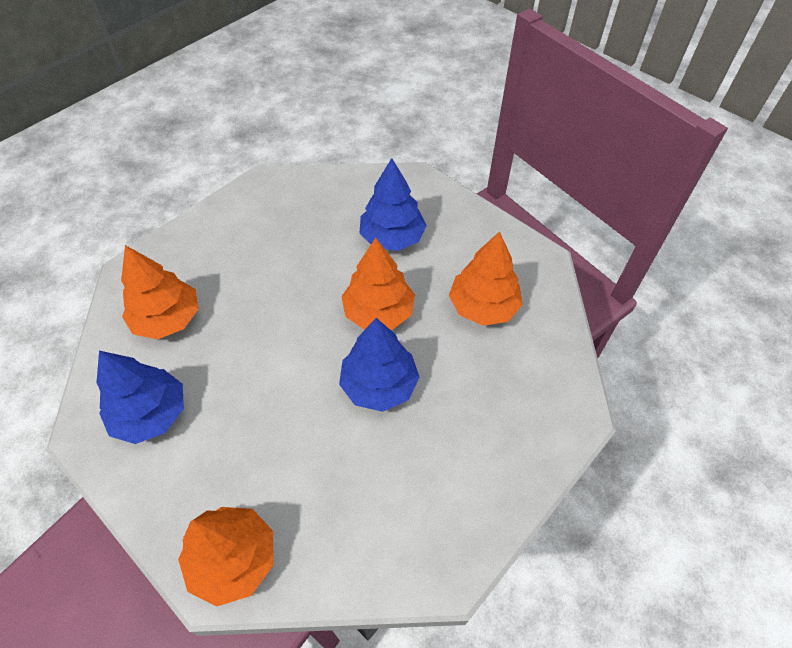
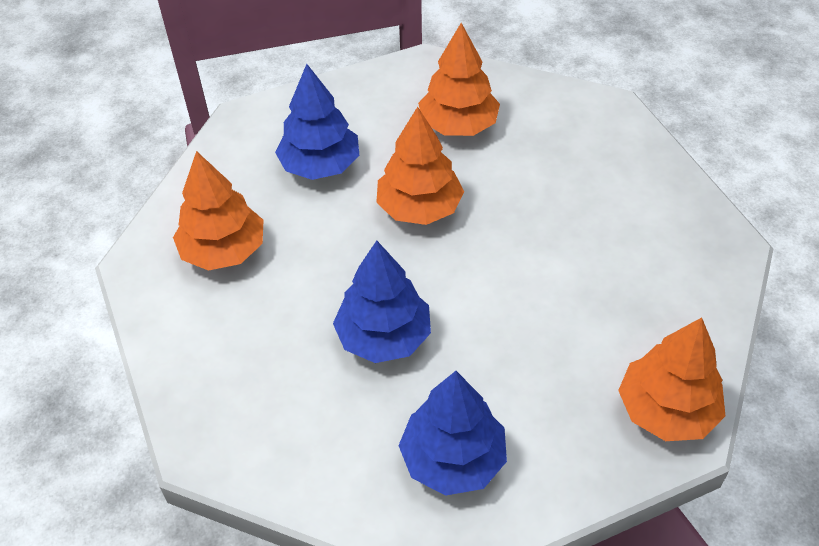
camera: 65 degrees left, 5 degrees down
(167, 319) = (313, 415): orange tree -> orange tree (223, 250)
(379, 385) = (513, 235): blue tree -> blue tree (383, 337)

